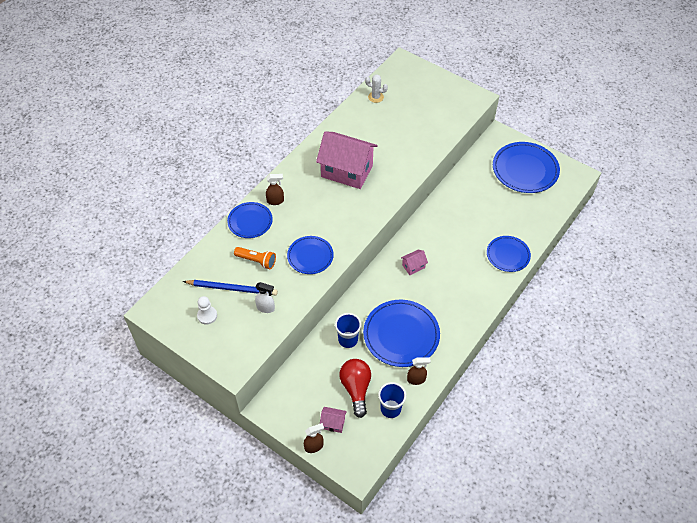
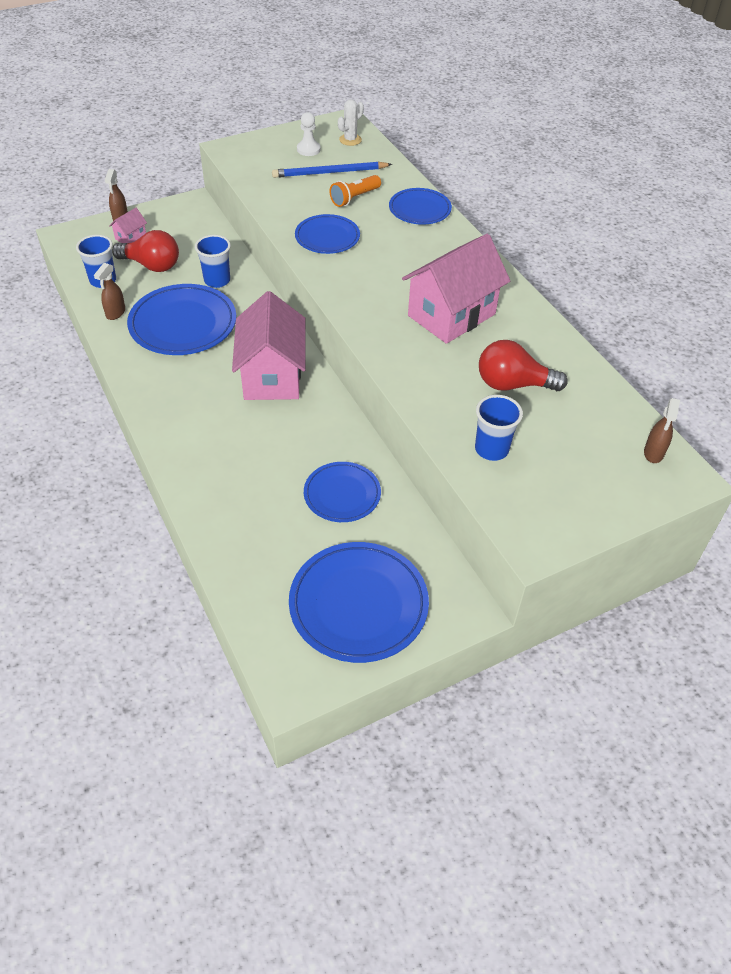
camera: 115 degrees right, 5 degrees down
(232, 288) = (329, 172): blue pencil -> blue pencil turned 45 degrees clockwise
(266, 308) = (282, 186): white spray bottle -> none
(275, 201) = (439, 237): brown spray bottle -> brown spray bottle (653, 453)
(375, 97) = (601, 404): white cactus -> white cactus (350, 140)
(385, 131) = (513, 384): none -> red light bulb
(413, 266) = (272, 375): pink house -> pink house, size x2.38
(434, 126) = (491, 449): none -> blue cup
(508, 255) = (207, 485): blue plate -> blue plate (342, 494)

